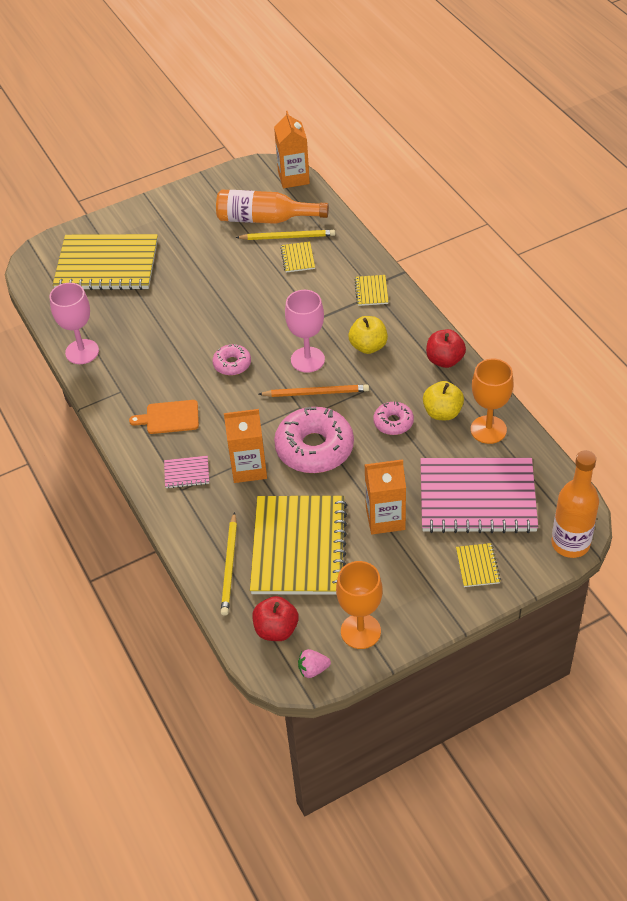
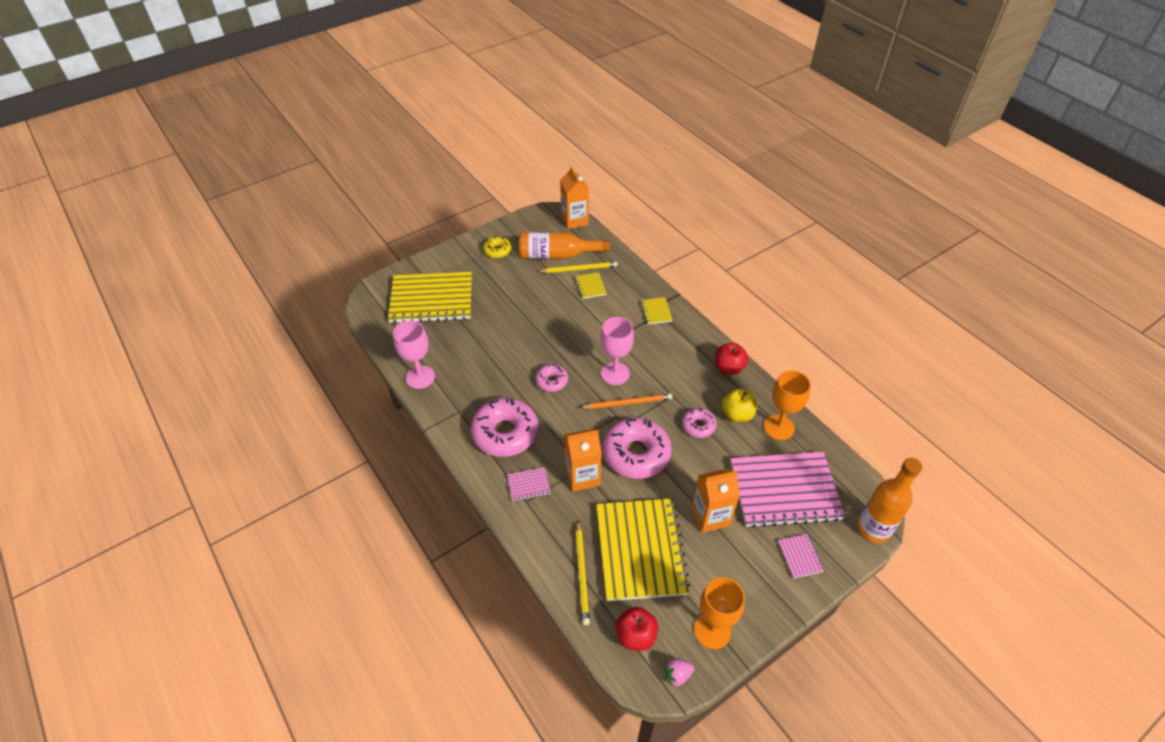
camera: 10 degrees left, 0 degrees up
(169, 417) = (505, 433): orange cutting board -> pink donut
(193, 211) = (497, 251): none -> yellow donut
(368, 346) = (663, 359): yellow apple -> none
(477, 566) = (800, 556): yellow notebook -> pink notebook

